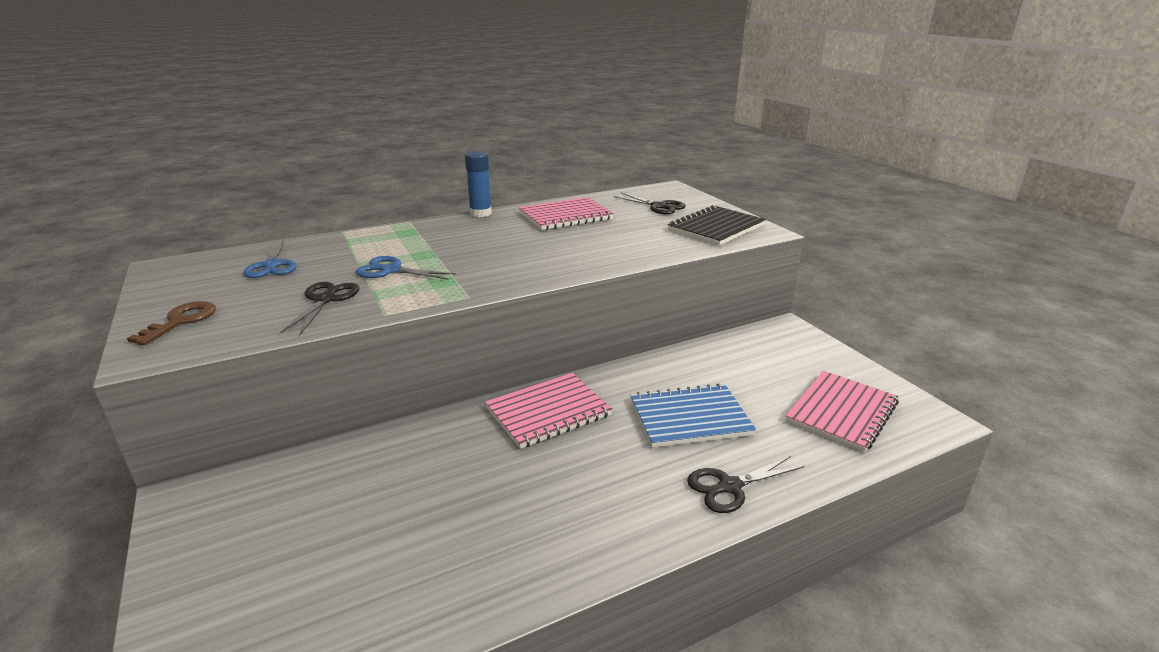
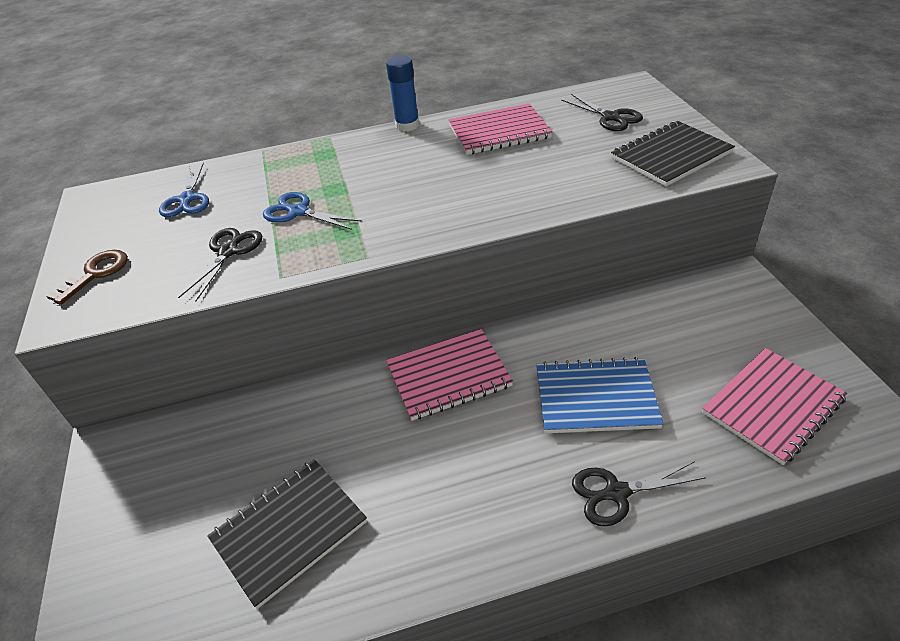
camera: 15 degrees right, 15 degrees up
(409, 553) = (289, 531): none -> black notebook

